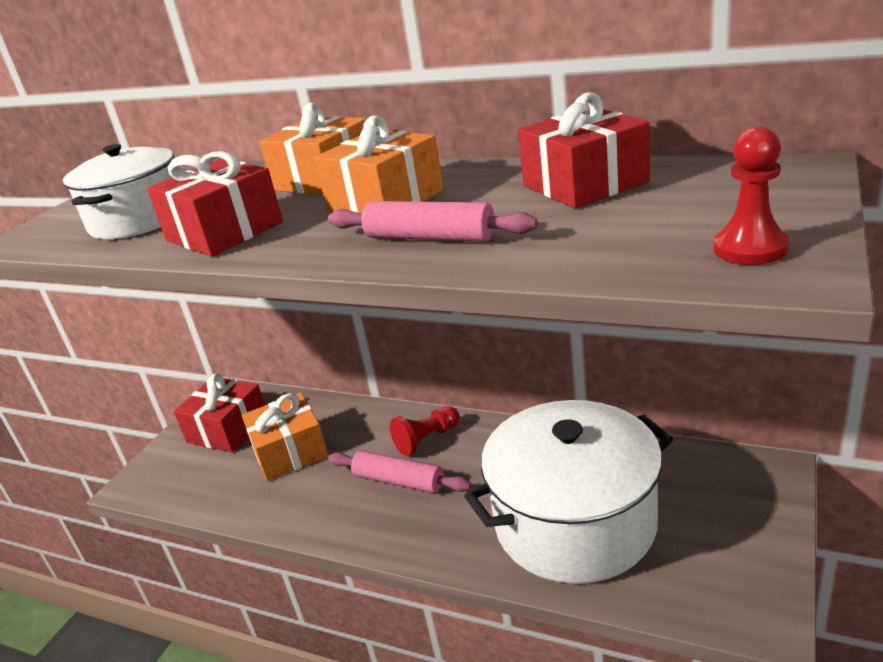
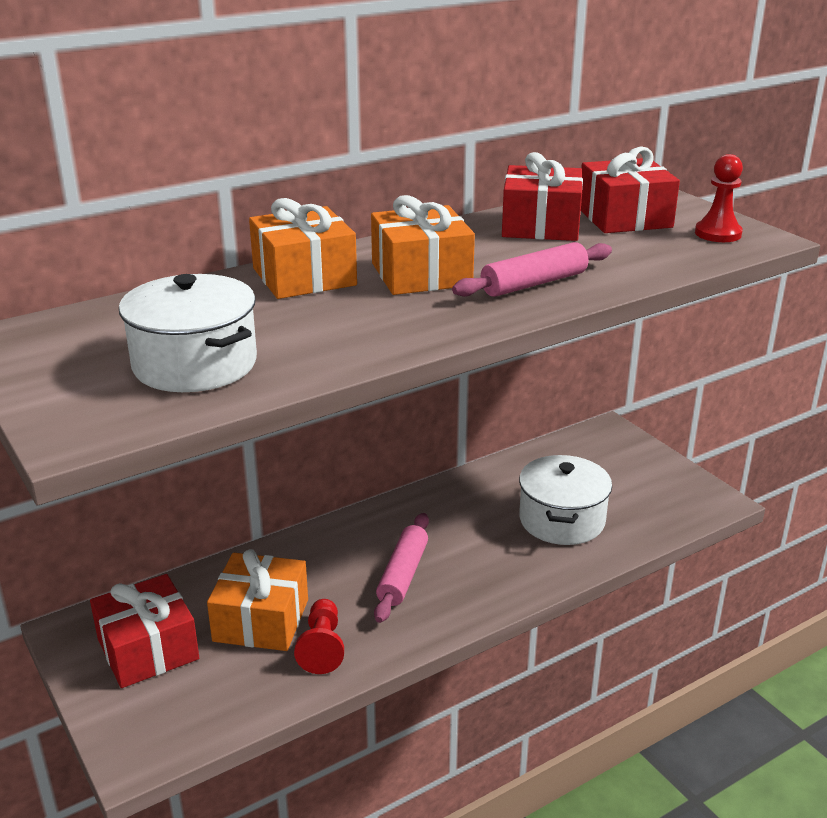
camera: 60 degrees left, 0 degrees up
(224, 231) = (341, 337): red gift -> red gift (624, 218)
(399, 481) = (402, 575): pink rolling pin -> pink rolling pin turned 45 degrees counterclockwise
(426, 439) = (369, 538): red pawn -> red pawn (322, 647)
(575, 523) = (562, 520): white pot -> white pot, size x0.61

